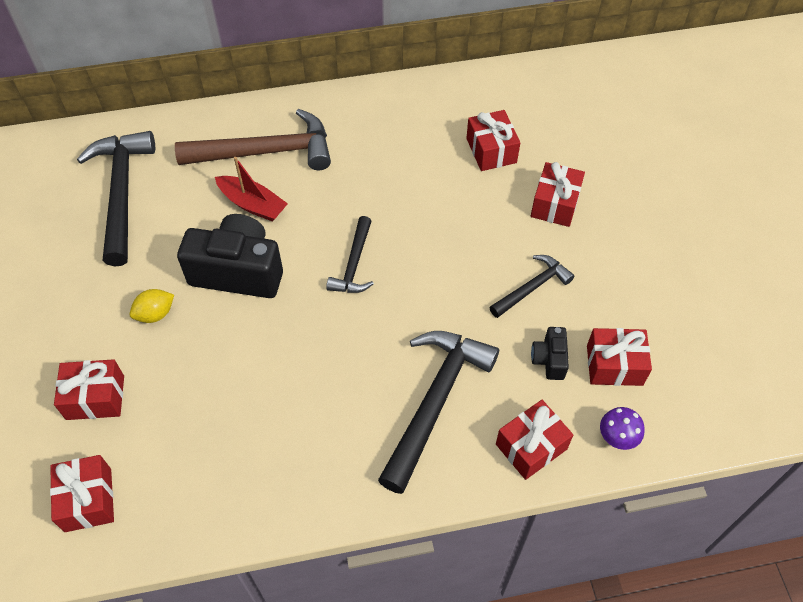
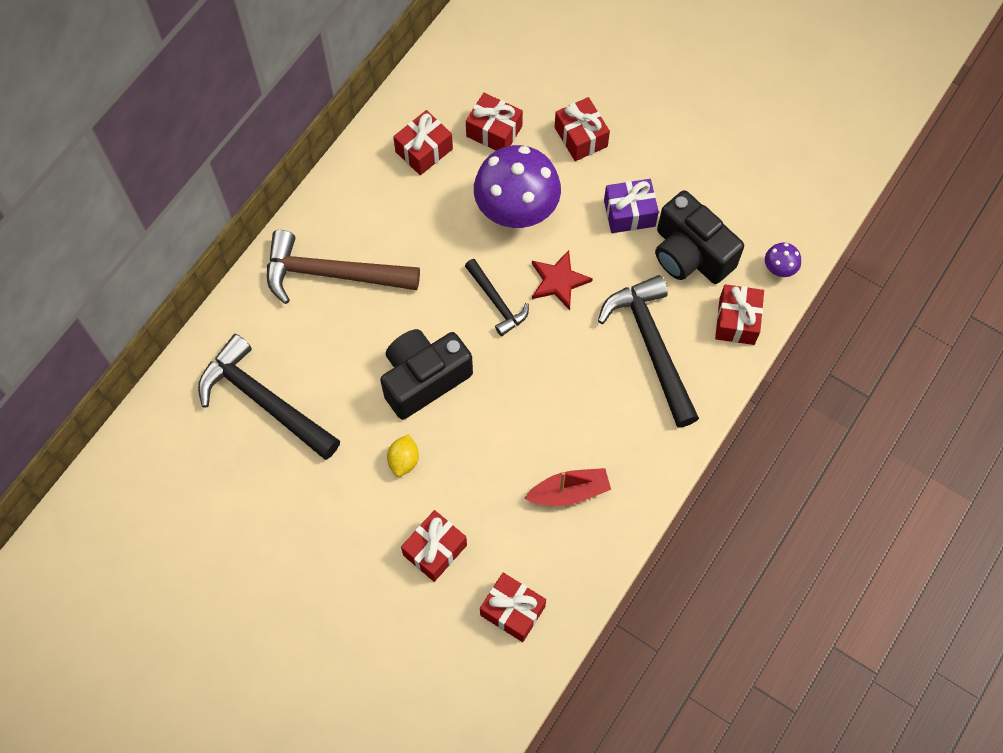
camera: 45 degrees left, 10 degrees up
(253, 204) = (373, 322): red boat -> red boat (569, 492)
(265, 152) = (332, 274): brown hammer -> brown hammer turned 120 degrees counterclockwise
(418, 289) = (558, 281): none -> red star
(443, 216) = (516, 212): none -> purple mushroom
(532, 287) = (629, 213): black hammer -> purple gift
(549, 359) = (690, 254): black camera -> black camera, size x2.09
(614, 365) = (732, 222): red gift -> red gift (424, 150)

